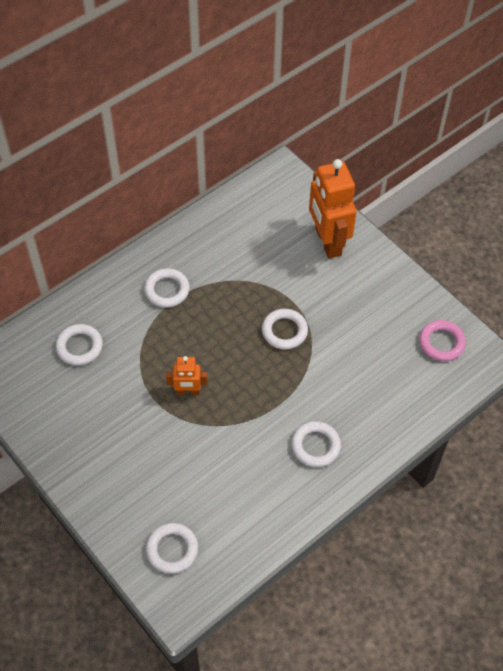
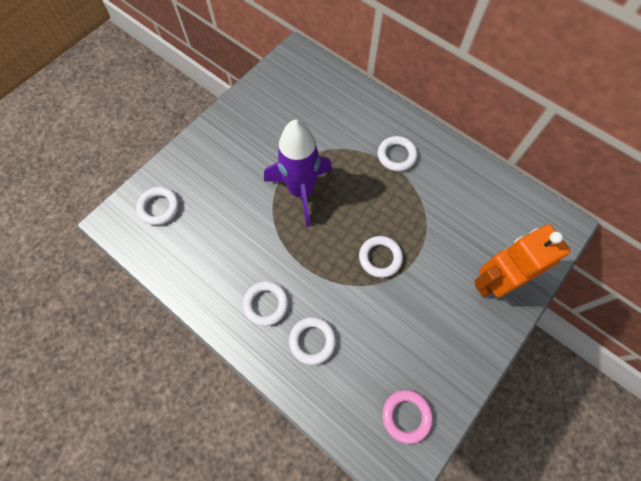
camera: 80 degrees right, 10 degrees up
(79, 347) = (326, 107): white ring -> white ring (312, 341)
(188, 391) = (301, 191): orange robot -> purple rocket

